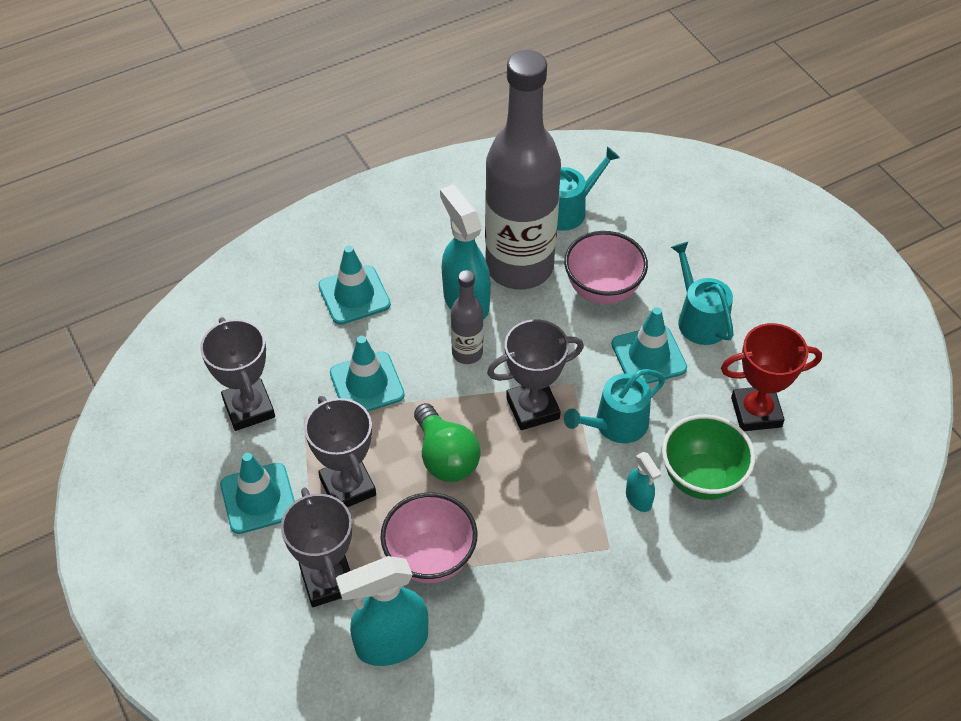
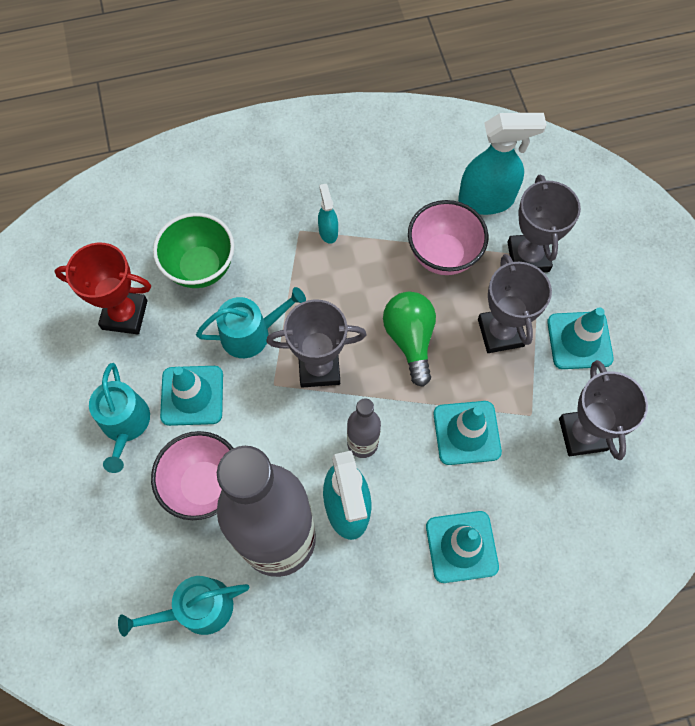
camera: 165 degrees left, 15 degrees up
(638, 499) = (260, 263): turquoise spray bottle -> turquoise spray bottle (328, 231)

